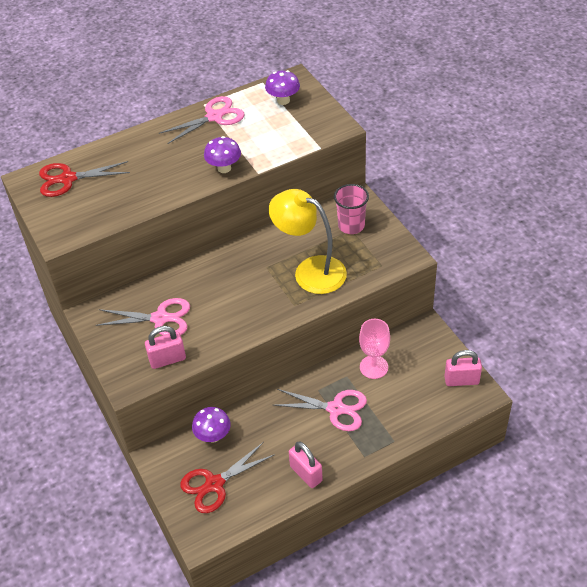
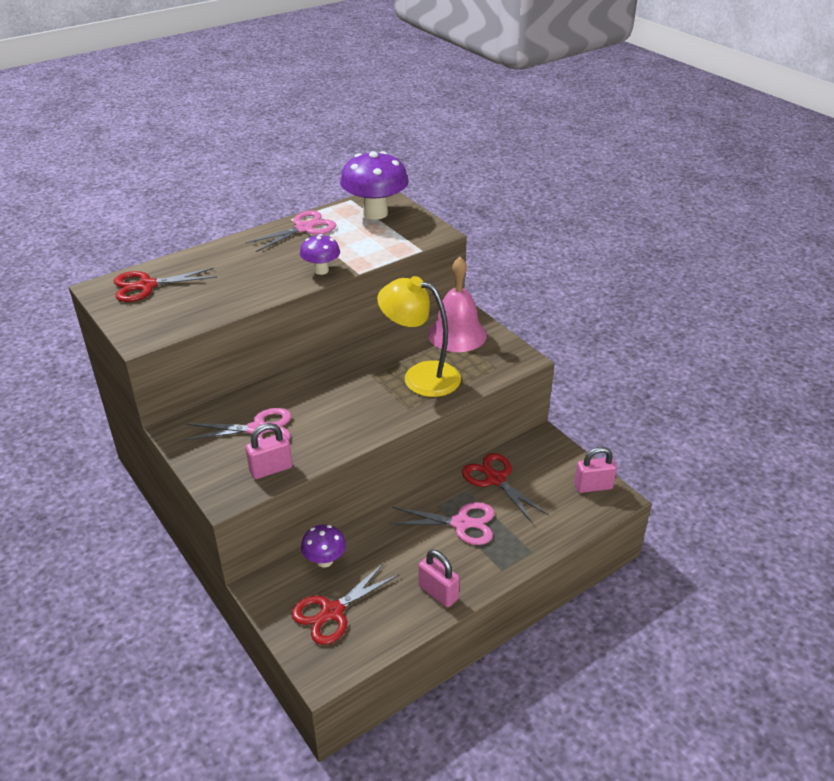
camera: 10 degrees left, 10 degrees down
(283, 100) = (375, 213): purple mushroom -> purple mushroom, size x1.85
(351, 226) = (457, 334): pink cup -> pink bell
(374, 367) = (495, 479): pink goblet -> red scissors

